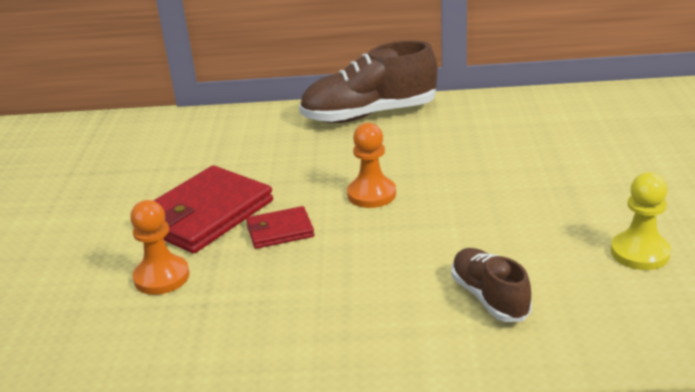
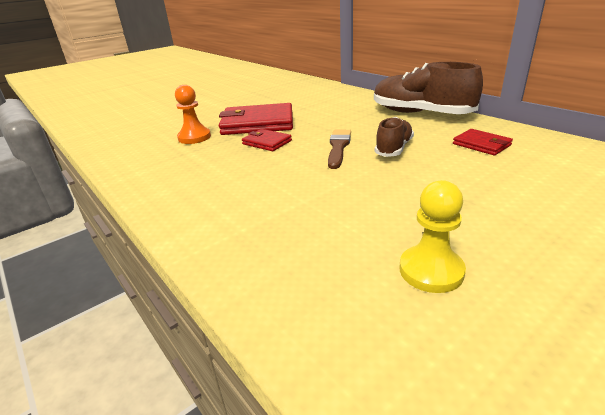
camera: 50 degrees right, 0 degrees up
(371, 194) = (338, 147): orange pawn -> brown brush
(485, 128) = (481, 144): none -> red wallet
(489, 297) = (277, 226): brown shoe -> brown shoe (394, 149)

